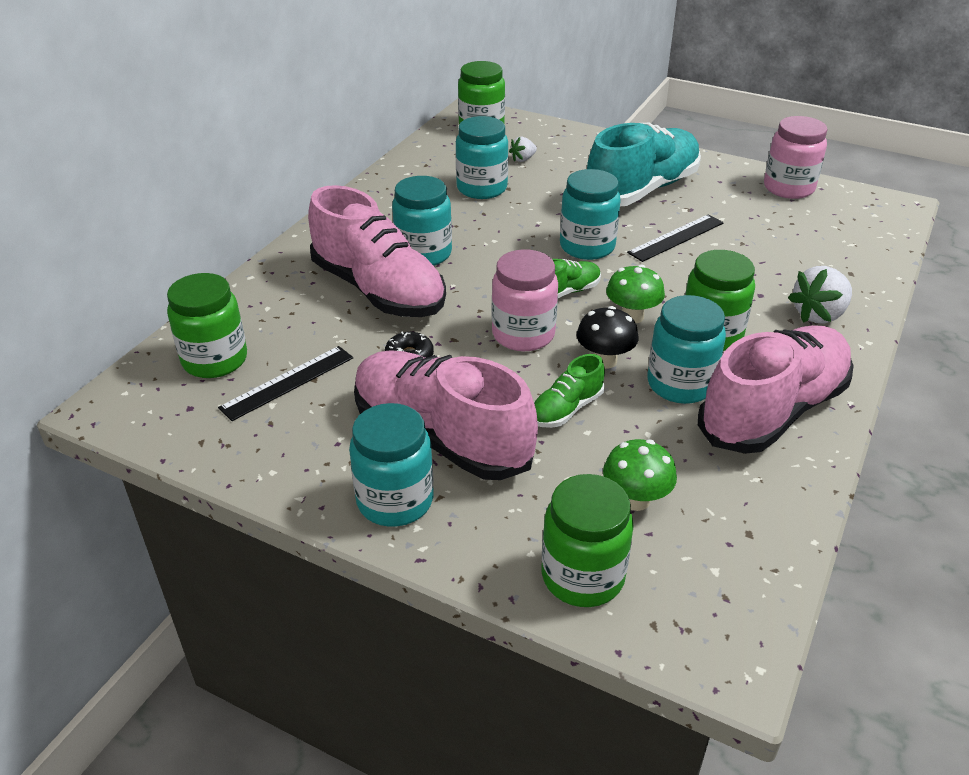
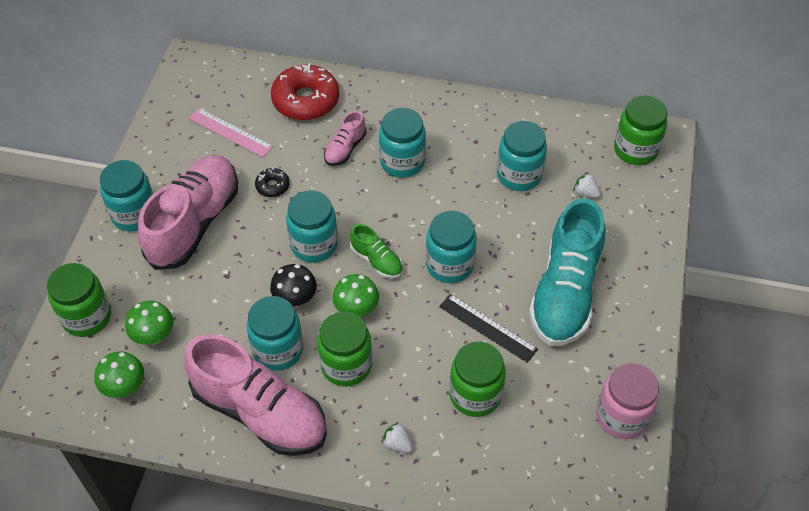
camera: 75 degrees right, 15 degrees up
(215, 360) = (244, 90): green jar -> green jar (475, 395)
(274, 309) = (305, 100): none -> red donut
(288, 382) = (230, 132): black ruler -> pink ruler
(378, 290) = (345, 149): pink shoe -> pink shoe, size x0.46
(523, 334) = (314, 245): pink jar -> turquoise jar
(566, 409) = (235, 285): green shoe -> none
(642, 190) = (565, 292): turquoise shoe -> turquoise shoe turned 75 degrees clockwise
(722, 540) = (125, 387): none -> green mushroom
(819, 315) = (397, 444): white strawberry -> white strawberry, size x0.55

